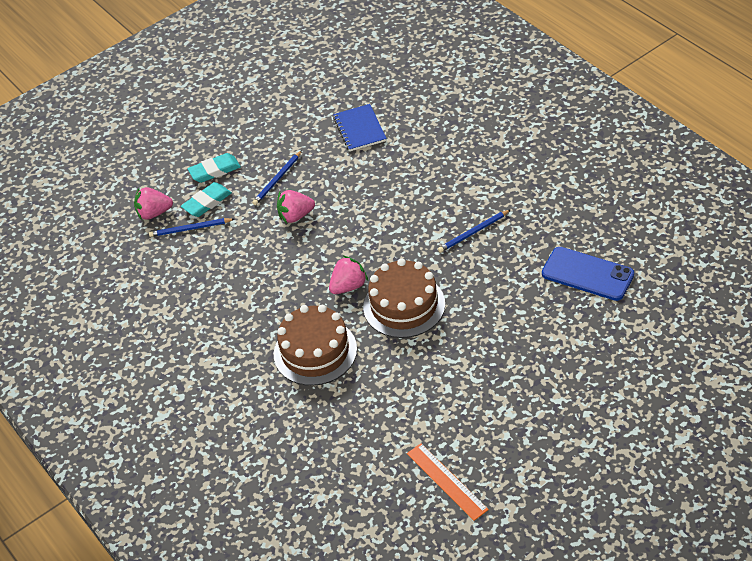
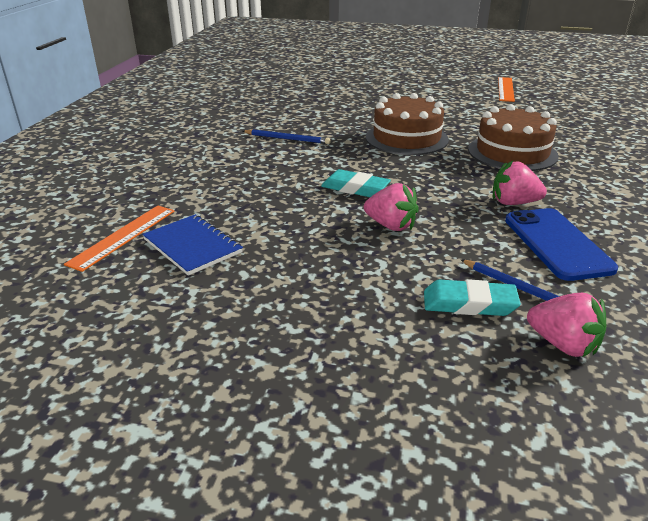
camera: 135 degrees left, 15 degrees down
(214, 171) = (408, 332): turquoise eraser -> turquoise eraser (355, 188)
(277, 179) = (353, 266): blue pencil -> none
(348, 286) = (428, 164): pink strawberry -> pink strawberry (513, 203)
(360, 129) = (192, 246): blue notebook -> blue notebook turned 75 degrees counterclockwise
(398, 107) = (123, 236): none -> orange ruler
(587, 274) = (278, 97): blue phone -> blue phone (557, 244)

